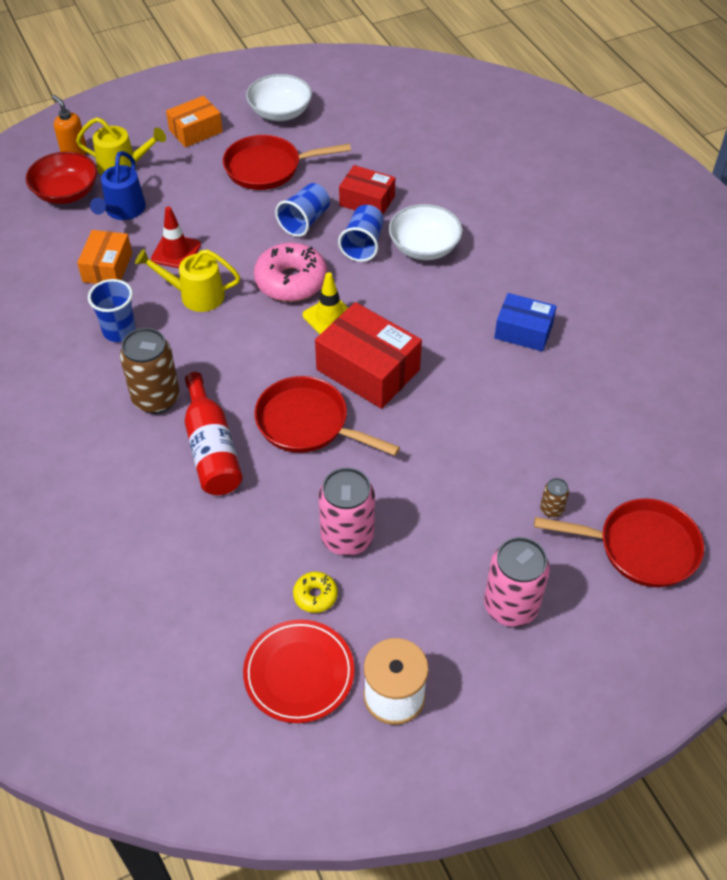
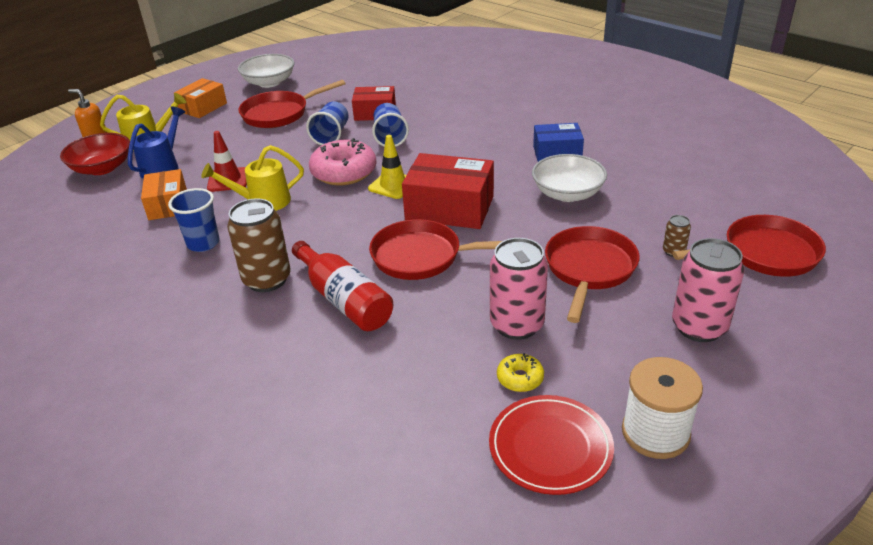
camera: 20 degrees left, 15 degrees down
(123, 211) = (163, 167): blue watering can -> blue watering can turned 150 degrees counterclockwise
(424, 247) = (440, 127): white bowl -> white bowl (567, 193)
(454, 499) = (589, 269): none -> red pan

